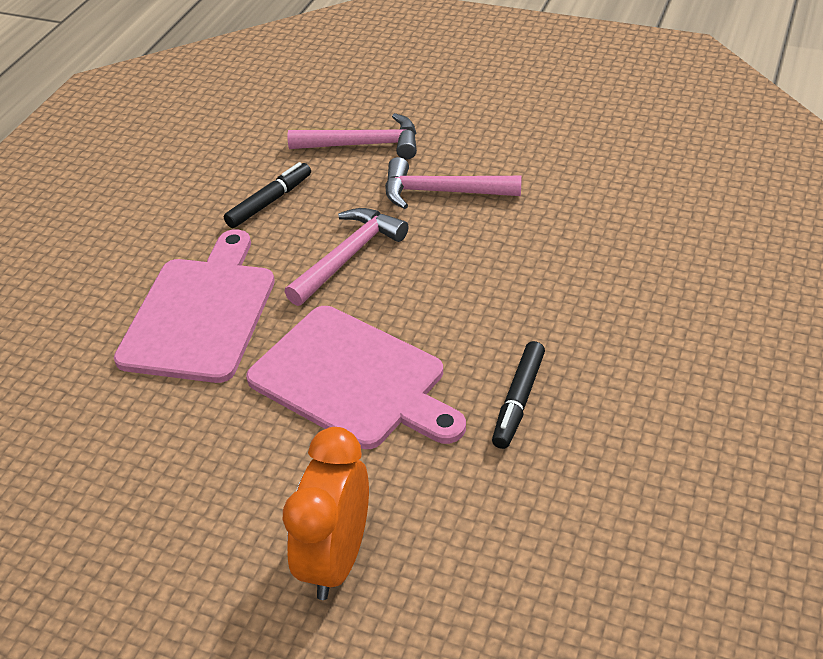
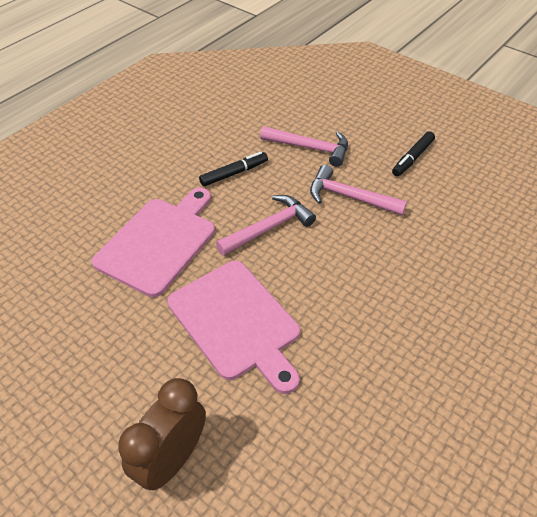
camera: 15 degrees right, 5 degrees up
(336, 559) = (172, 459): orange clock -> brown clock
(518, 401) = (343, 375): black marker -> black marker (412, 158)

